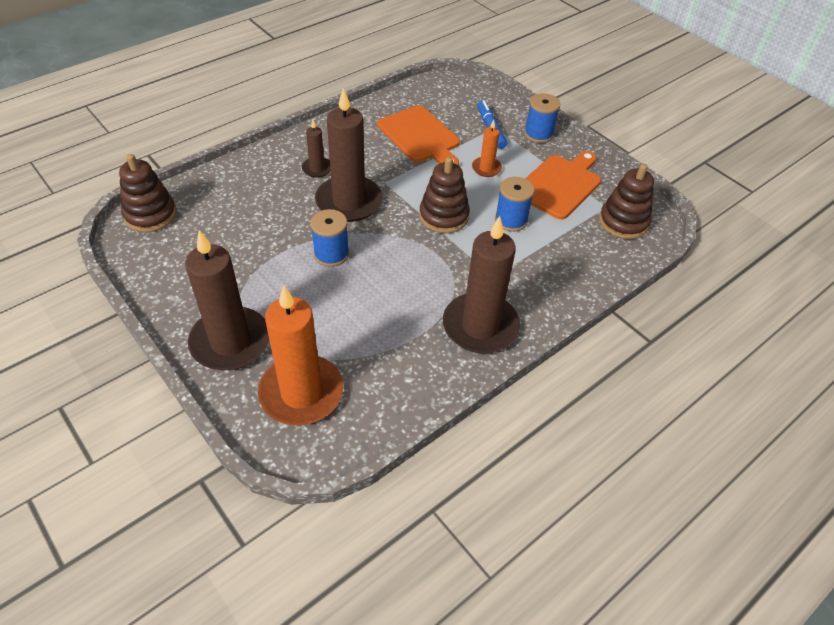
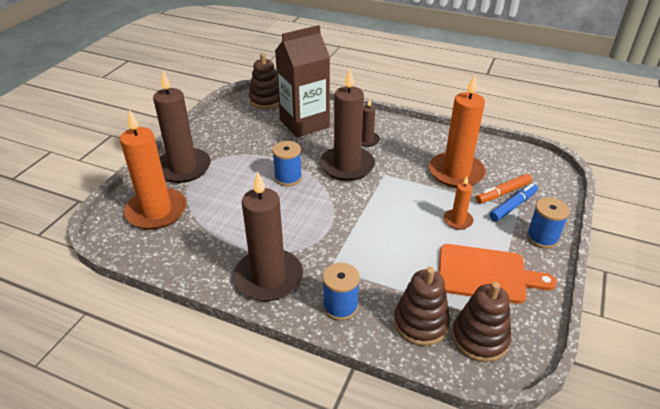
camera: 65 degrees right, 10 degrees down
(237, 202) = (304, 123): none -> brown carton
(420, 137) = (456, 172): orange cutting board -> orange candle
(443, 216) = (375, 216): brown stacking toy -> brown stacking toy (420, 323)
(470, 125) = (502, 193): none -> orange marker
(511, 220) = (406, 256): blue spool -> blue spool (340, 306)

